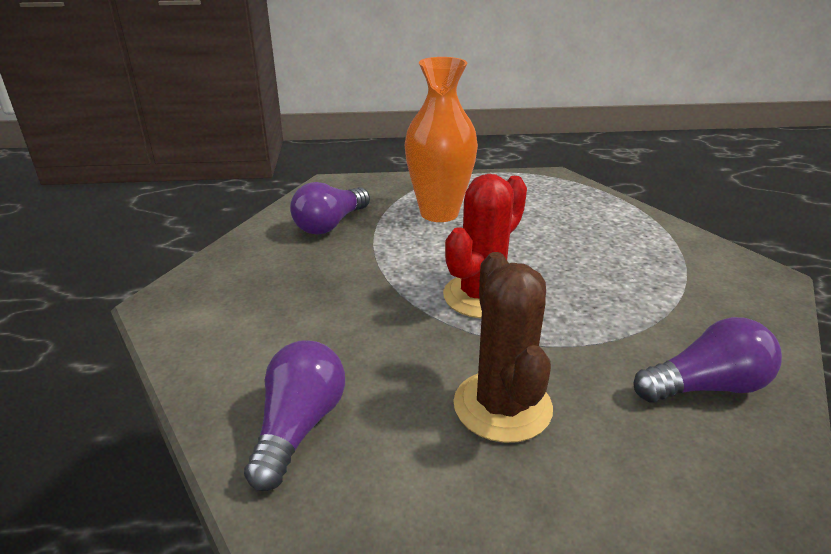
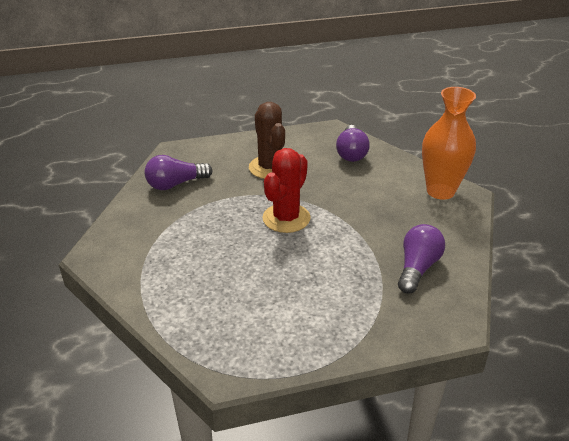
camera: 170 degrees right, 5 degrees up
(439, 213) = (334, 293): orange vase -> orange vase (440, 191)

